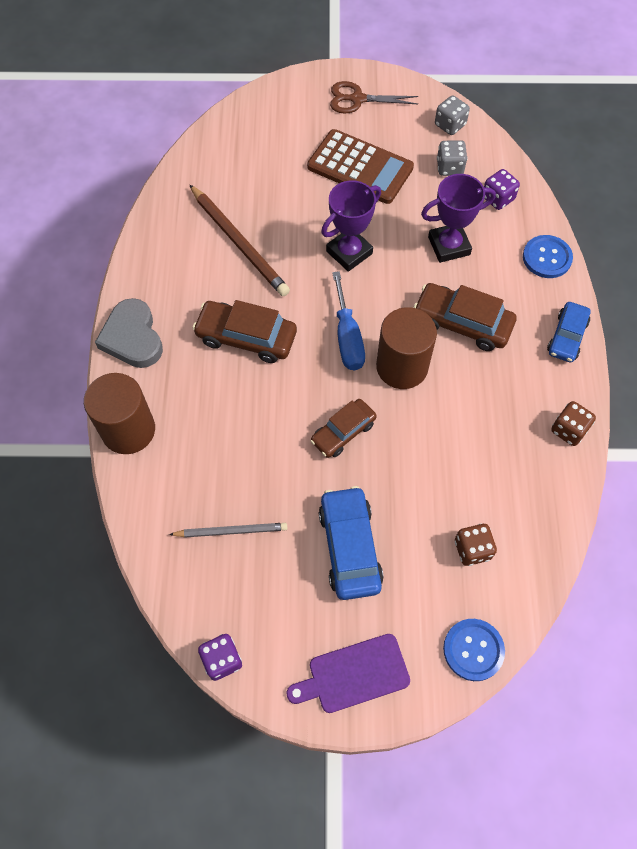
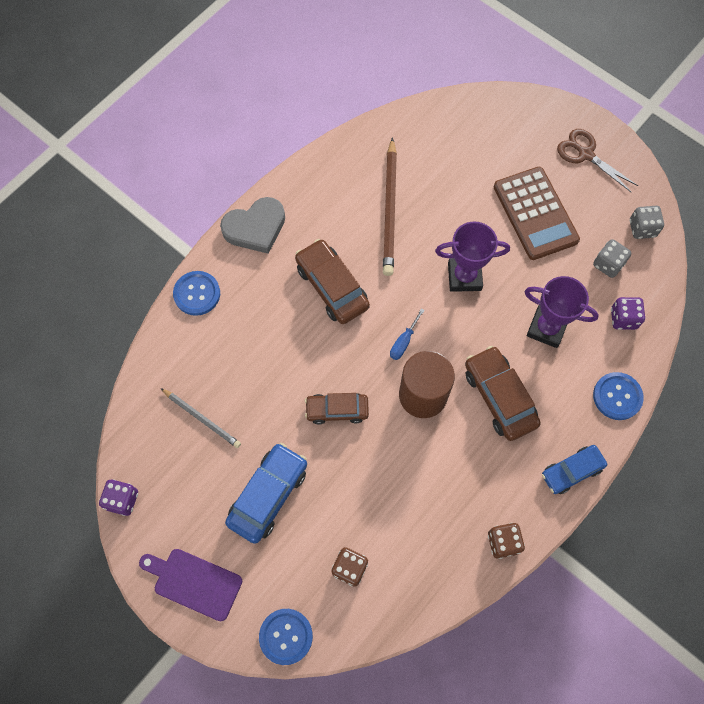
camera: 40 degrees right, 5 degrees up
(128, 430) = (197, 294): brown cylinder -> blue button
(132, 337) = (255, 228): grey heart -> grey heart turned 135 degrees counterclockwise
(347, 337) = (403, 342): blue screwdriver -> blue screwdriver, size x0.58

